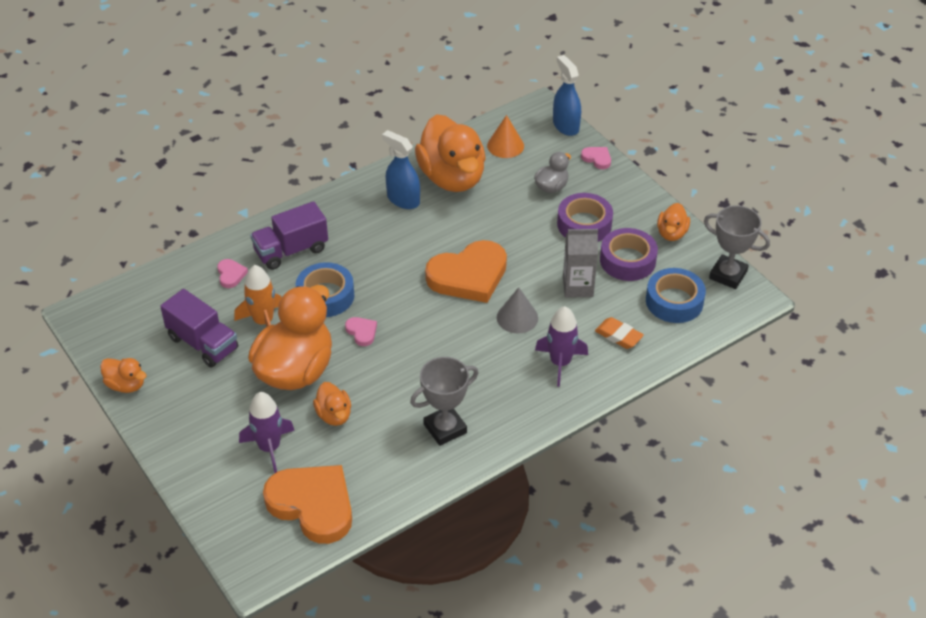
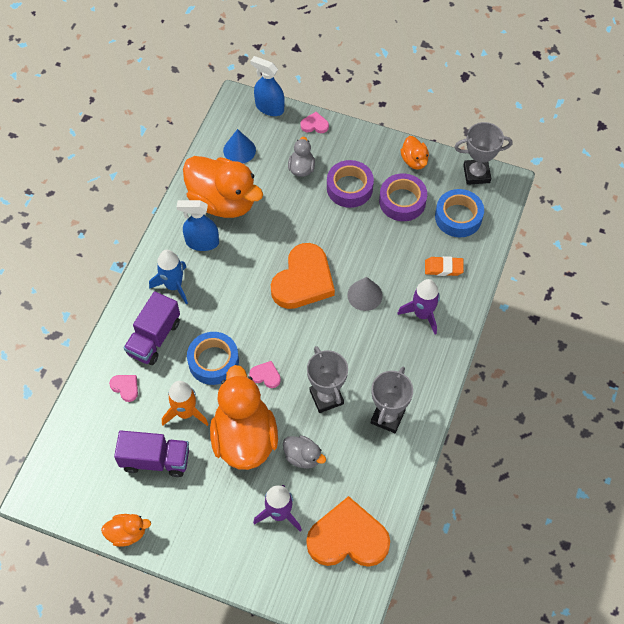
camera: 35 degrees left, 15 degrees up
(334, 415) = (303, 457): orange duck -> grey duck
(346, 220) = (173, 286): none -> blue rocket
(401, 380) = (326, 397): none -> grey trophy
(505, 145) = (239, 150): orange cone -> blue cone
(578, 287) = (386, 244): grey carton -> none

